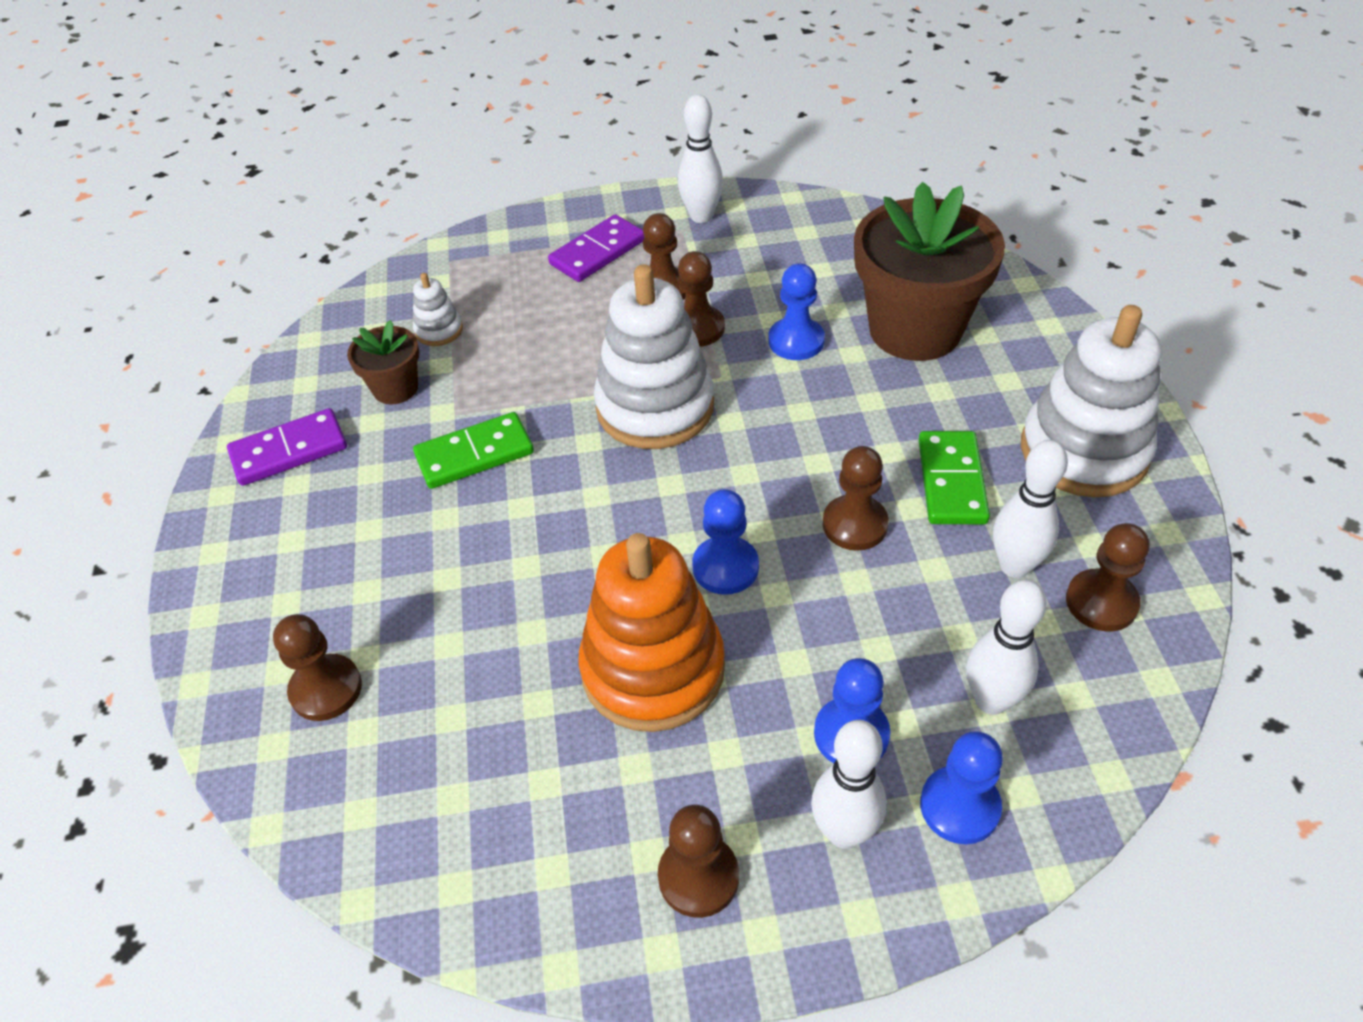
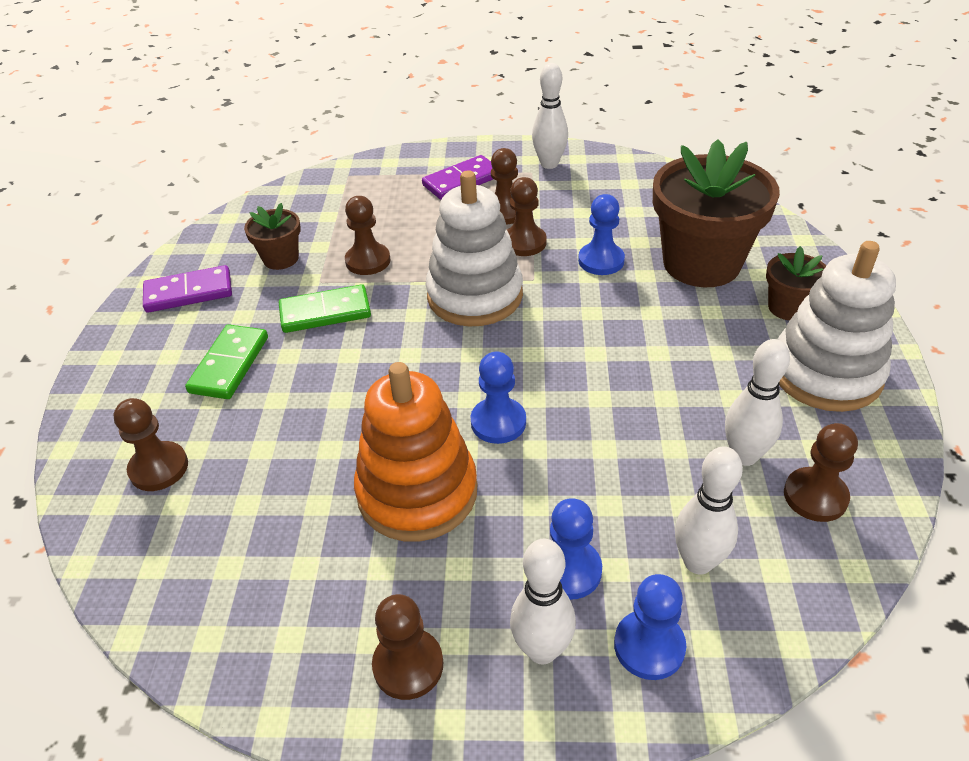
camera: 10 degrees right, 5 degrees down
(439, 330) = (325, 222): white stacking toy -> none
(855, 525) = (614, 404): brown pawn -> brown pawn (368, 261)
(951, 481) = (704, 381): green domino -> green domino (229, 364)
(1026, 374) = (788, 307): none -> brown flower pot

